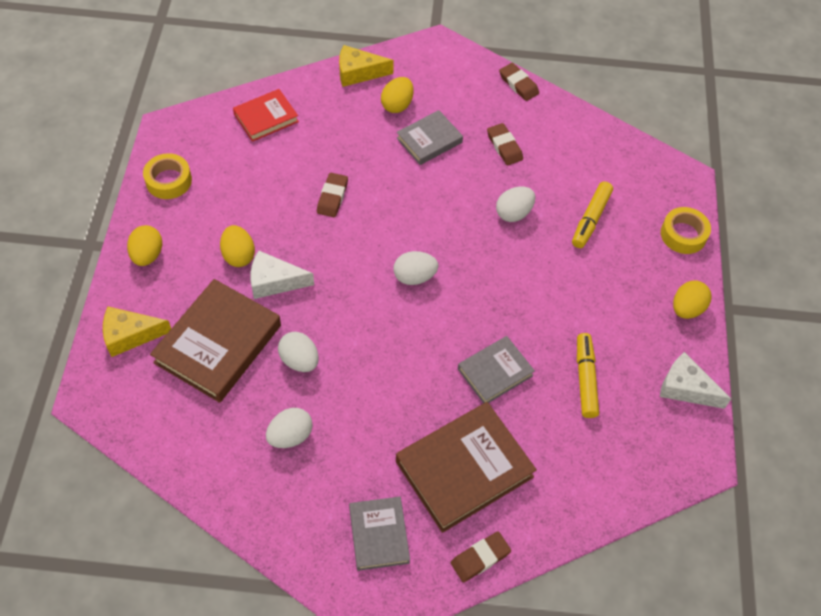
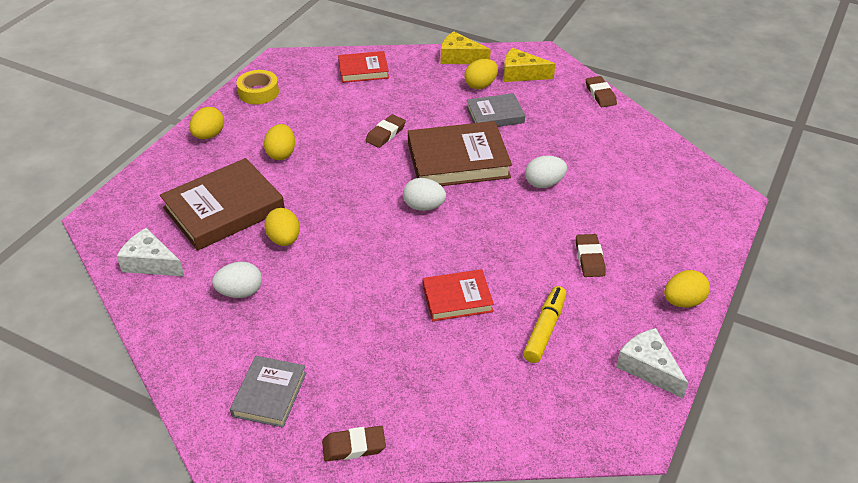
camera: 25 degrees right, 15 degrees down
(130, 335) = (158, 184): yellow cheese -> yellow cheese (521, 74)
(274, 281) = (299, 179): white cheese -> white cheese (151, 263)
(299, 360) = (284, 239): white egg -> yellow egg
(464, 469) = (382, 367): brown book -> brown book (458, 160)
(495, 372) = (457, 298): grey book -> red book
(504, 146) = (562, 134): brown eraser -> brown eraser (589, 258)
(590, 219) = (618, 206): yellow marker -> none
(683, 234) = (709, 241): yellow tape -> none

